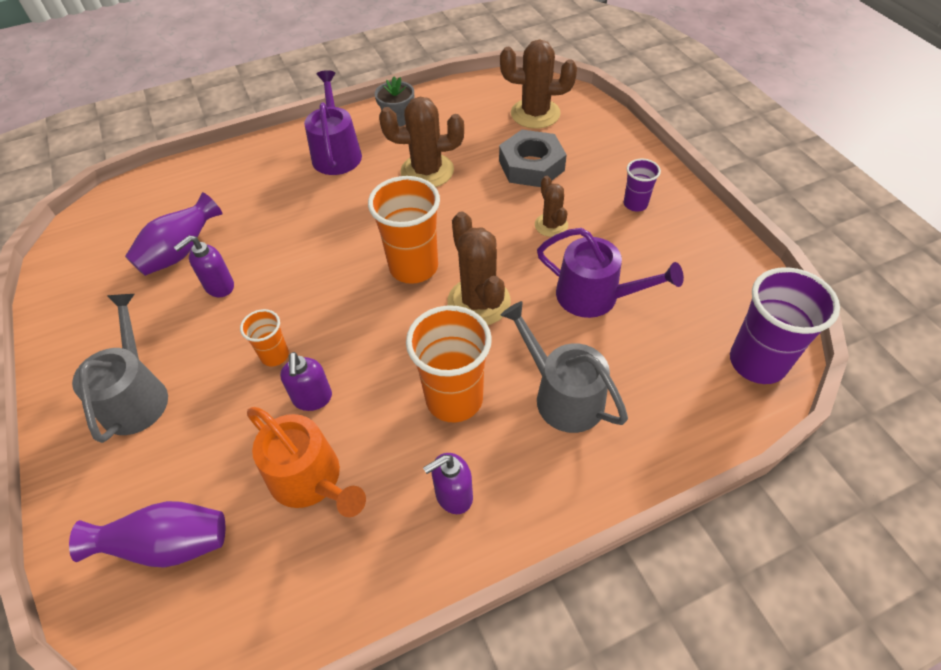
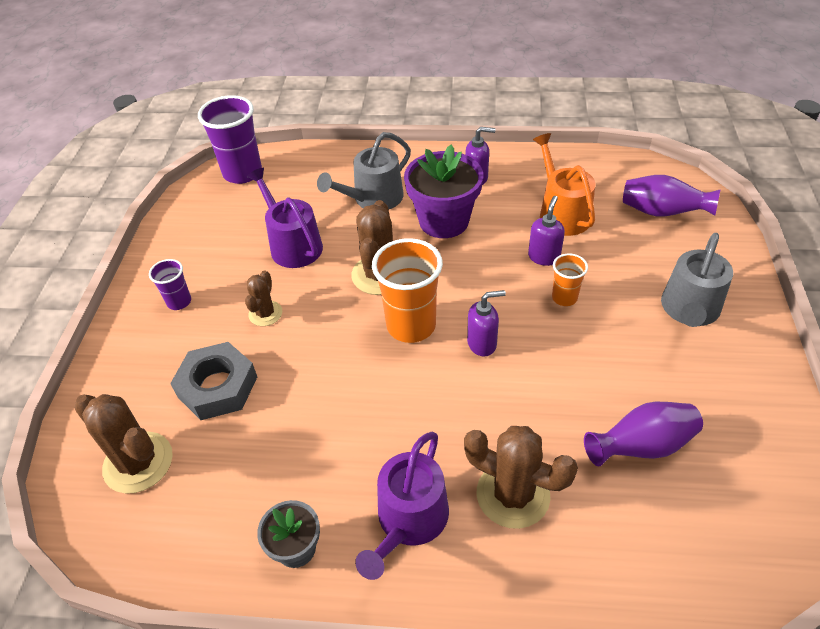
camera: 150 degrees left, 5 degrees down
(219, 286) = (603, 383): purple soap dispenser -> purple soap dispenser (482, 343)
(427, 171) = (324, 433): brown cactus -> brown cactus (513, 494)
(454, 399) = (444, 221): orange cup -> purple flower pot
(562, 395) = (373, 199): grey watering can -> grey watering can turned 60 degrees clockwise

